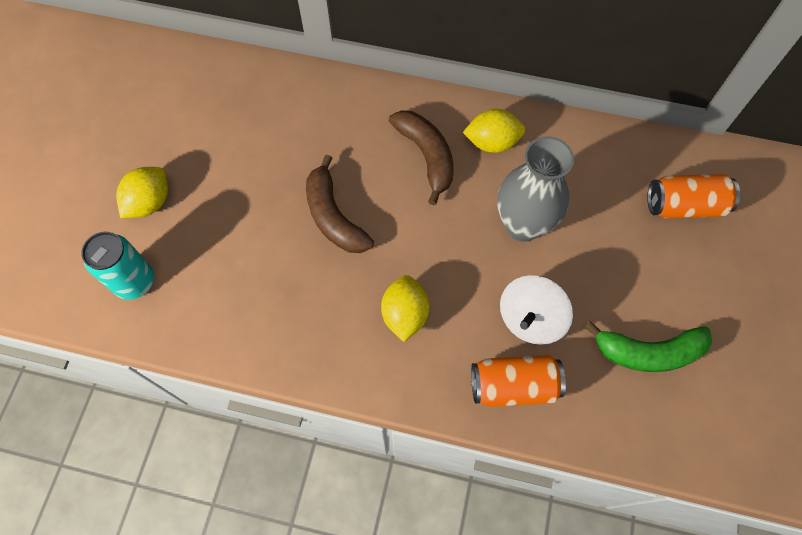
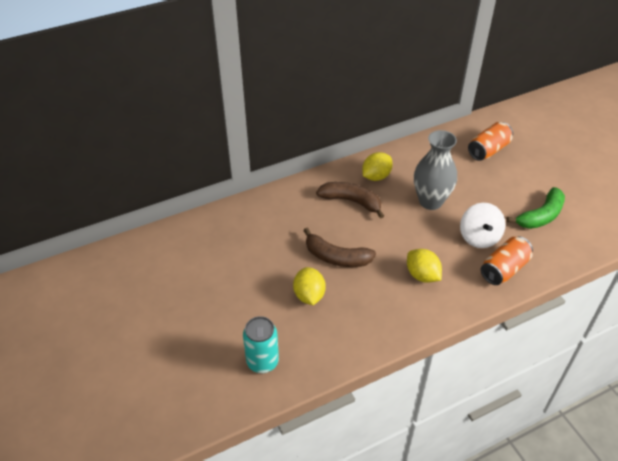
camera: 40 degrees left, 20 degrees down
(150, 202) = (225, 318): yellow lemon -> yellow lemon (309, 295)

